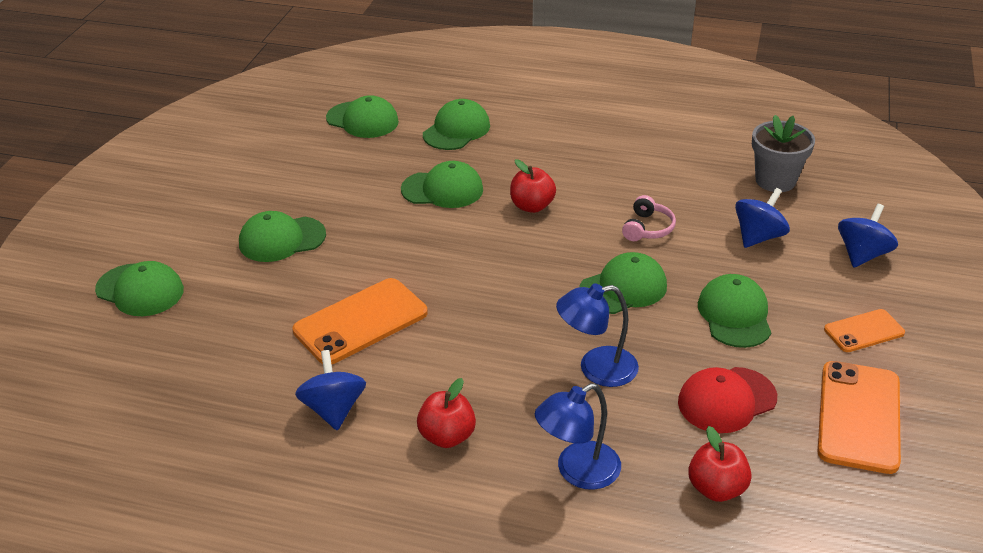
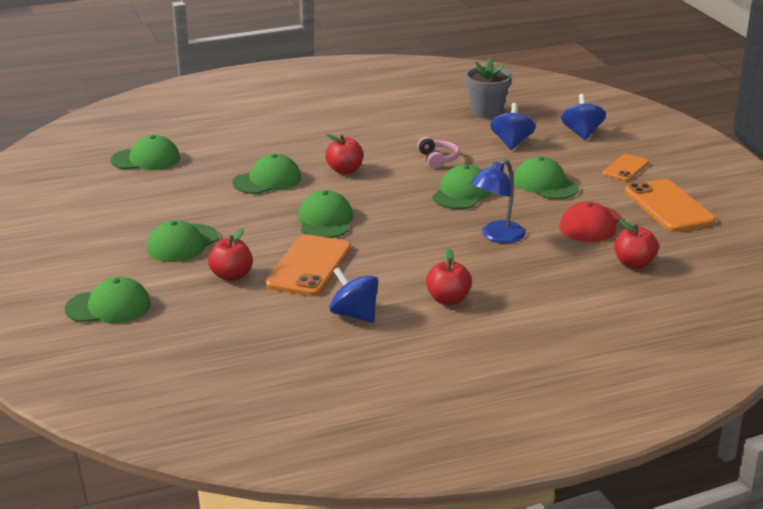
camera: 35 degrees left, 10 degrees down
(279, 301) = (231, 276): none -> red apple
(456, 130) = (230, 145): green cap -> green cap (325, 220)
(577, 472) = (548, 286): blue lamp -> none

